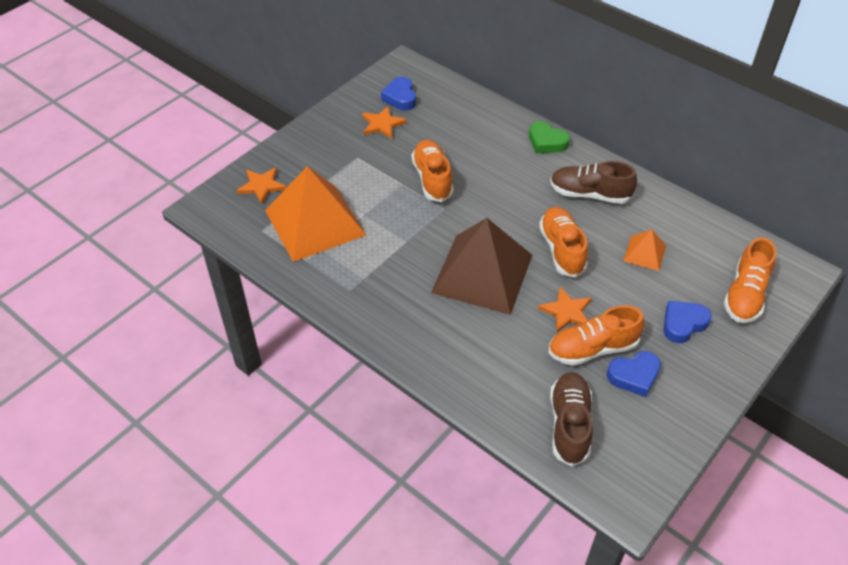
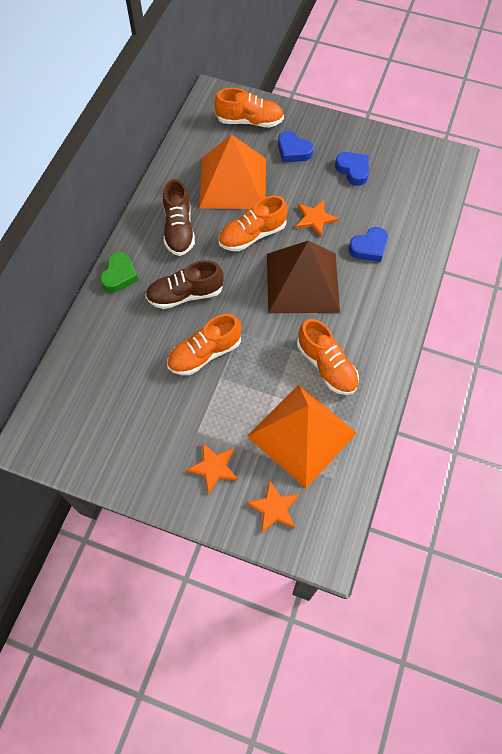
camera: 110 degrees left, 15 degrees up
(382, 124) = (138, 427): orange star -> orange star (213, 467)
(400, 97) = (88, 425): blue heart -> blue heart (369, 247)
(569, 425) = (412, 197): brown shoe -> brown shoe (185, 294)
(592, 349) = (342, 197): orange shoe -> orange shoe (326, 366)
(645, 253) = (233, 182): orange pyramid -> orange pyramid, size x2.22

